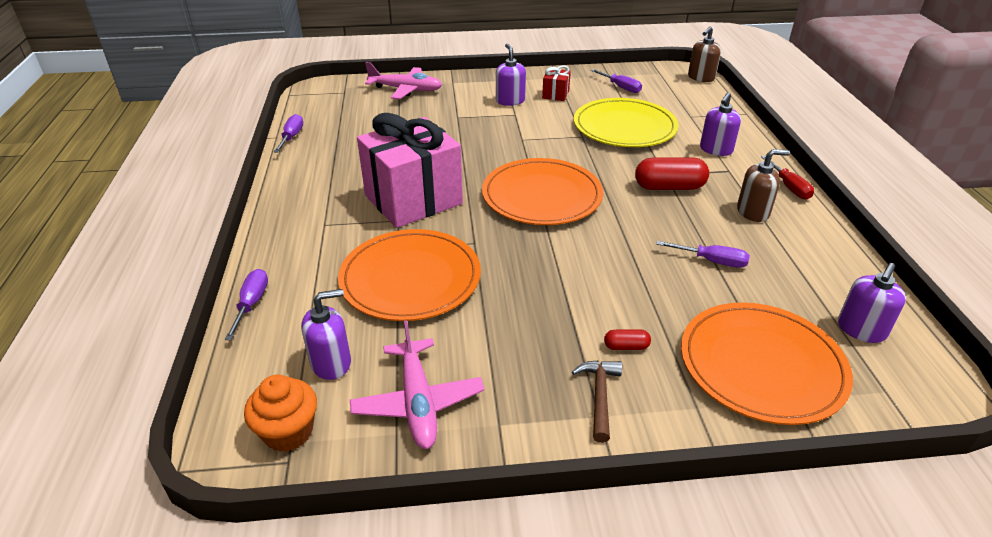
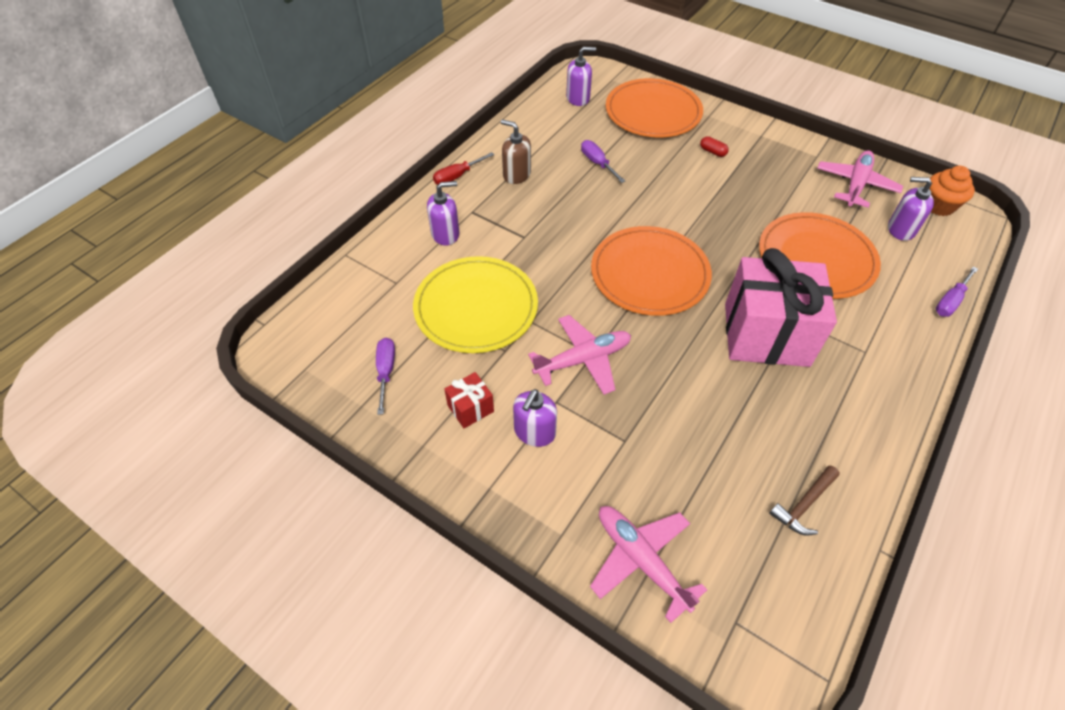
camera: 140 degrees left, 15 degrees up
(291, 137) = (858, 534): purple screwdriver -> none
(524, 134) = (583, 360): none -> pink plane
(599, 397) = (753, 141): brown hammer -> brown hammer (804, 505)
(669, 187) = (540, 224): red capsule -> none
(701, 77) = (283, 329): brown soap dispenser -> none
(788, 187) = (457, 176): red screwdriver -> red screwdriver turned 150 degrees counterclockwise

